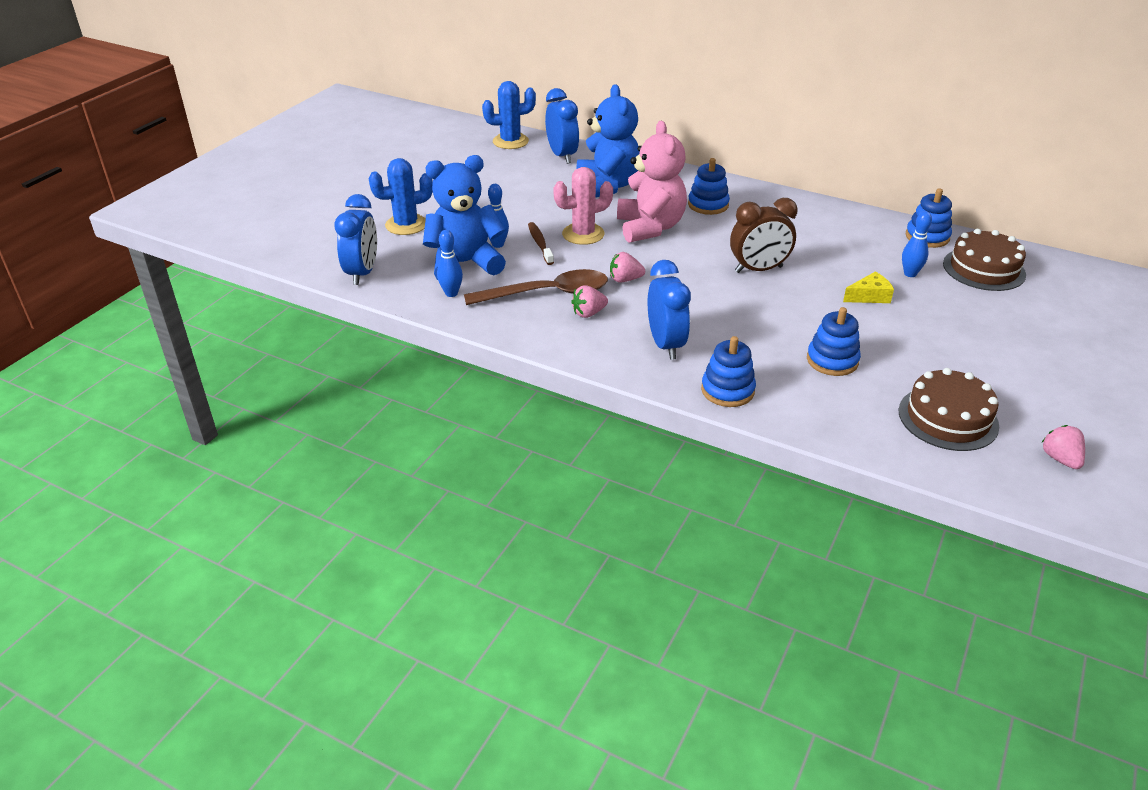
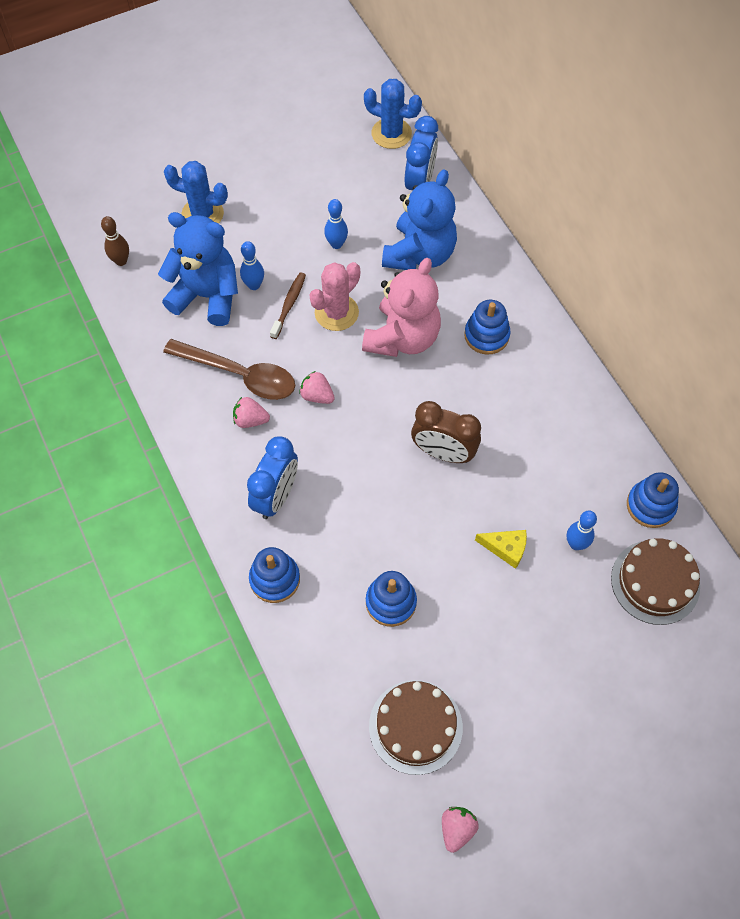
camera: 35 degrees right, 25 degrees up
(362, 273) = (121, 261): blue clock -> brown bowling pin
(451, 293) = (167, 329): blue bowling pin -> blue bowling pin (336, 244)
(583, 234) = (336, 312): pink cactus -> pink cactus turned 60 degrees counterclockwise

